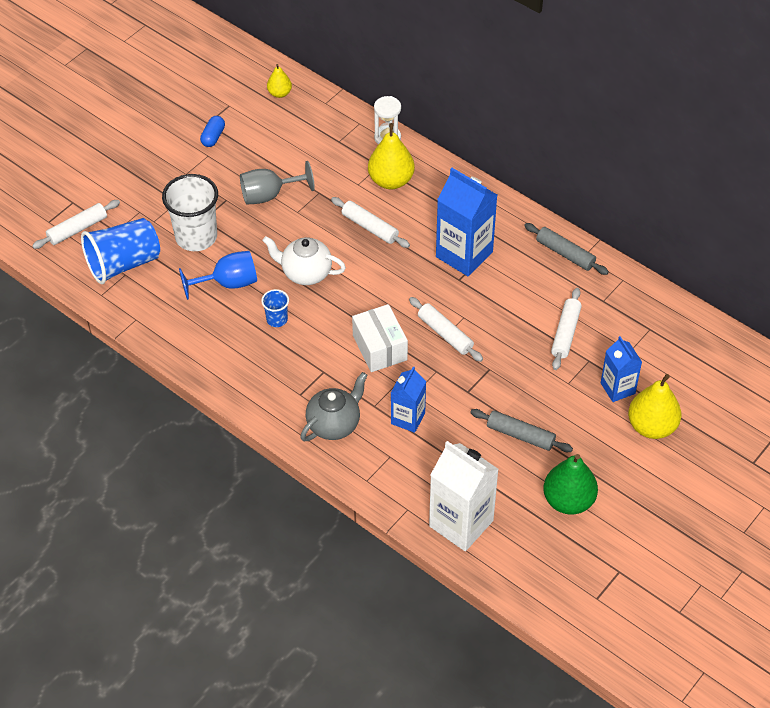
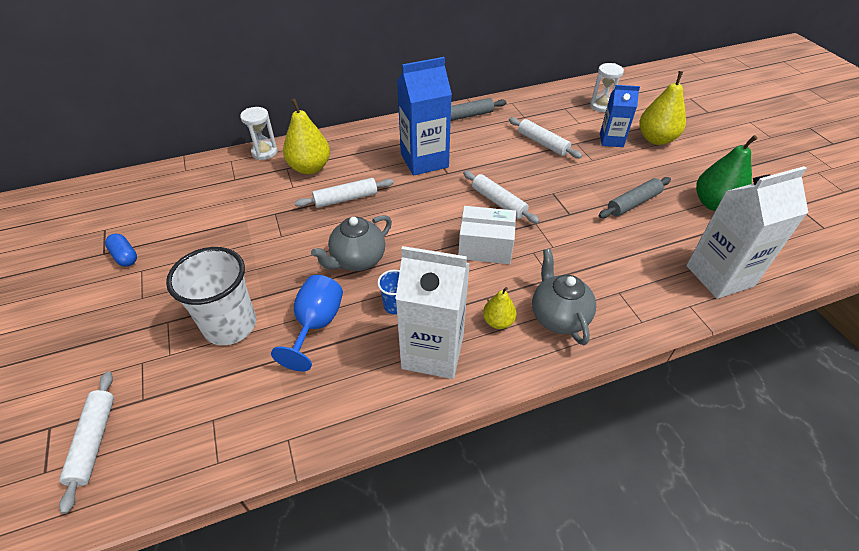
camera: 60 degrees left, 5 degrees down
(123, 264) = (196, 413): blue cup -> none
(249, 361) = (433, 352): none -> white carton
(269, 195) = (241, 246): grey goblet -> none
(279, 93) = (137, 191): yellow pear -> yellow pear (498, 321)
(305, 273) = (357, 260): white teapot -> grey teapot
(408, 418) = (579, 261): blue carton -> none
(445, 334) = (498, 202): white rolling pin -> white rolling pin turned 60 degrees clockwise
(681, 360) = (601, 106): none -> white hourglass

